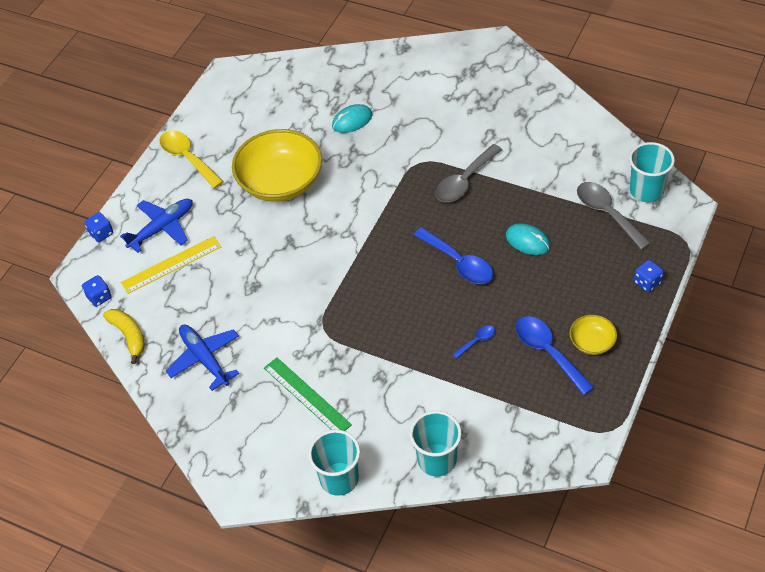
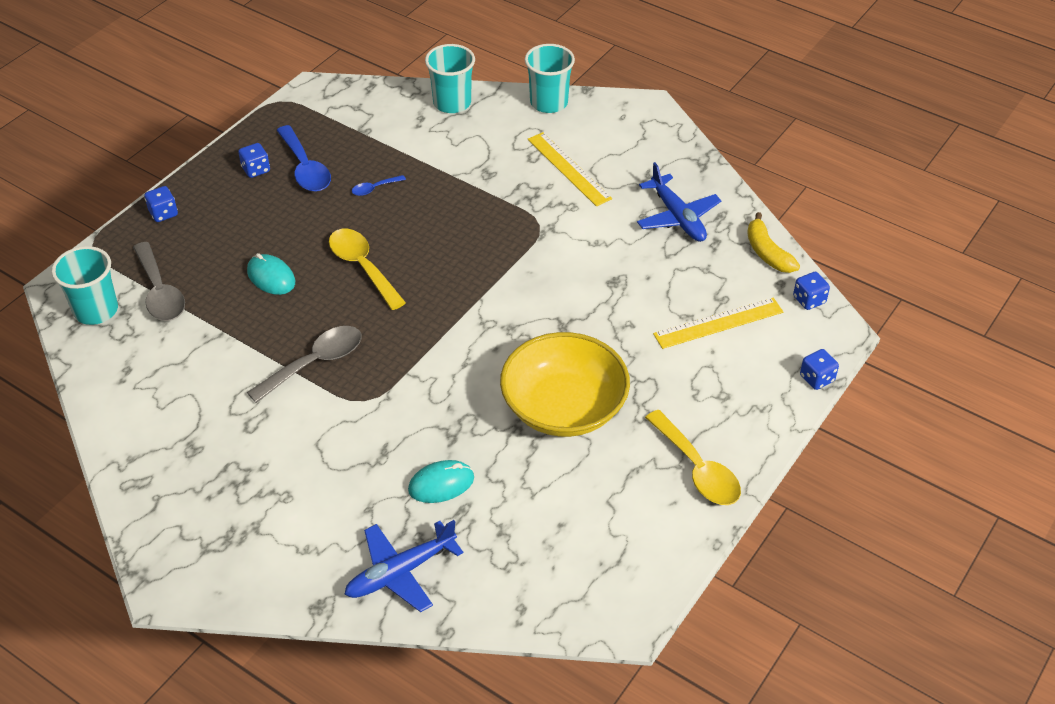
camera: 175 degrees left, 5 degrees down
(162, 228) = (732, 371): blue plane -> blue plane (401, 572)
(307, 396) = (568, 169): green ruler -> yellow ruler
(459, 263) = (362, 267): blue spoon -> yellow spoon
(592, 342) = (256, 169): yellow bowl -> blue dice

